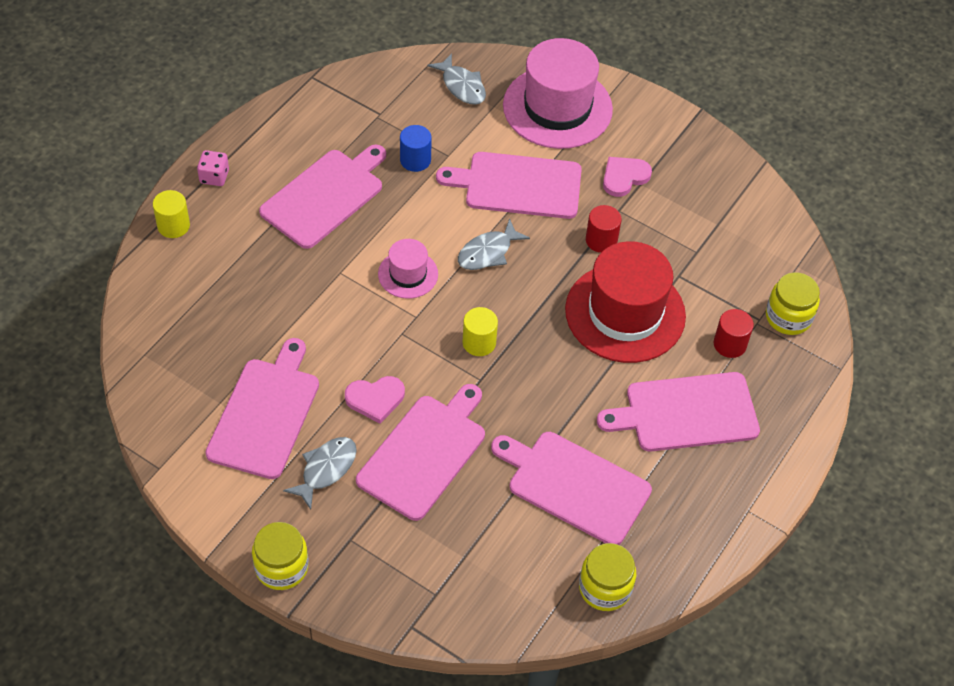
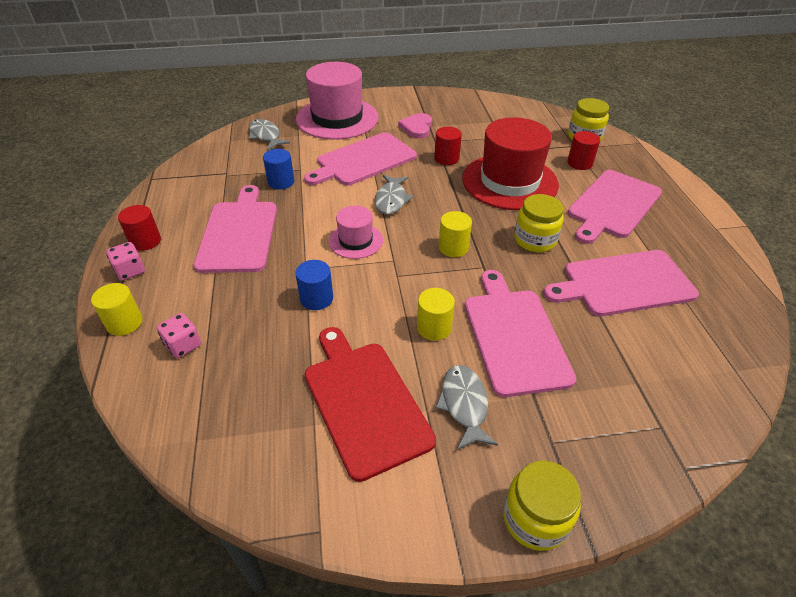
camera: 40 degrees left, 10 degrees down
(195, 276) = (183, 345): none -> pink dice
(249, 152) = (145, 241): none -> red cylinder
(265, 413) = (364, 402): pink cutting board -> red cutting board
(319, 307) = (316, 298): none -> blue cylinder
(375, 399) = (434, 327): pink heart -> yellow cylinder
(462, 86) = (266, 136): grey fish -> grey fish turned 135 degrees counterclockwise
(605, 588) = (732, 327): yellow jar -> yellow jar (535, 240)

